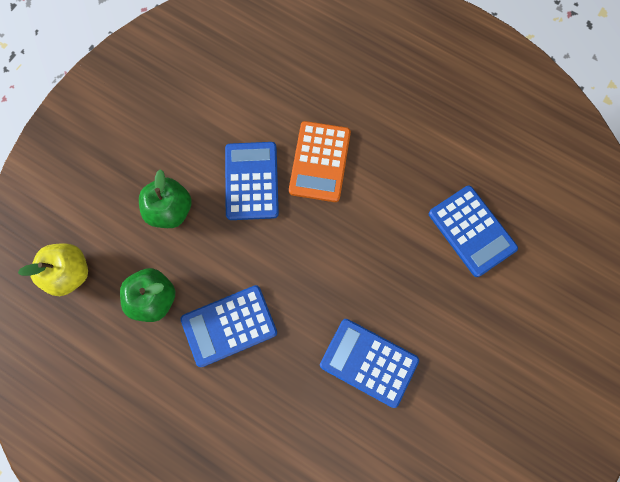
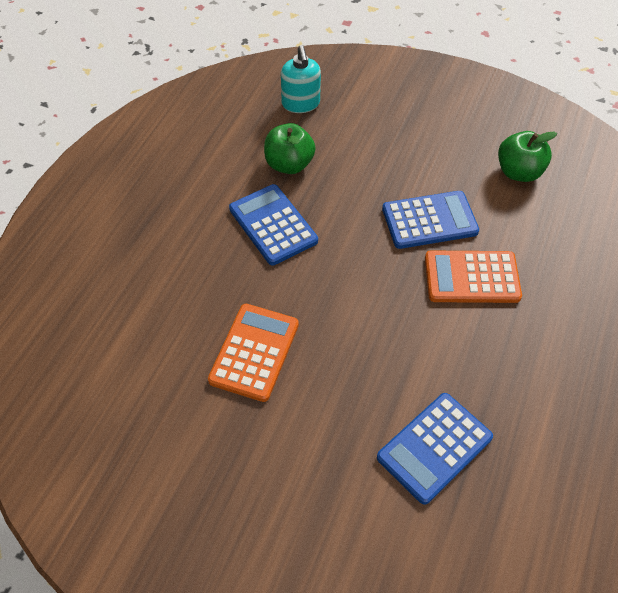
camera: 80 degrees right, 20 degrees down
(70, 273) = (300, 104): yellow apple -> turquoise soap dispenser
(170, 210) = (379, 162): green apple -> green apple (518, 172)
(368, 362) = (254, 352): blue calculator -> orange calculator

